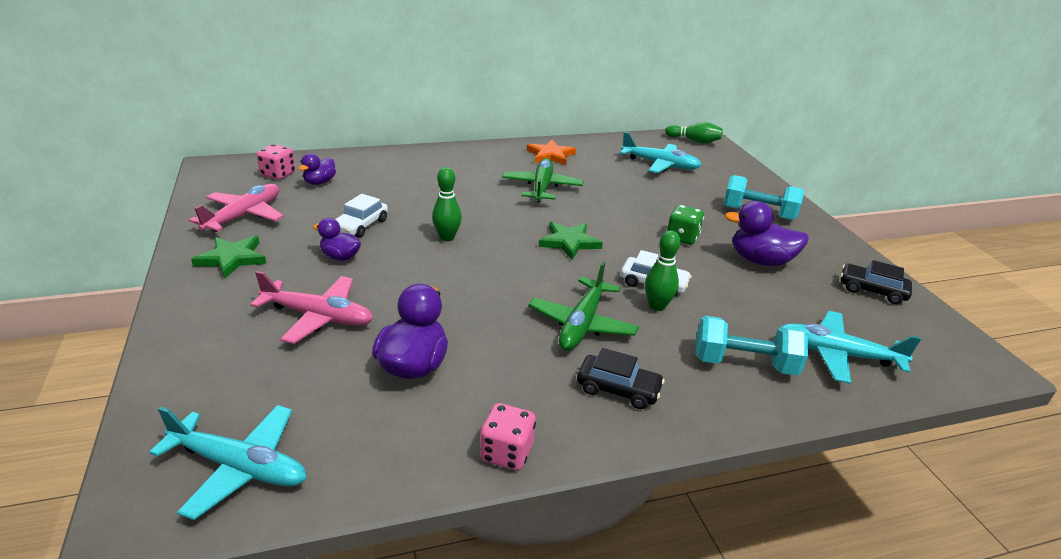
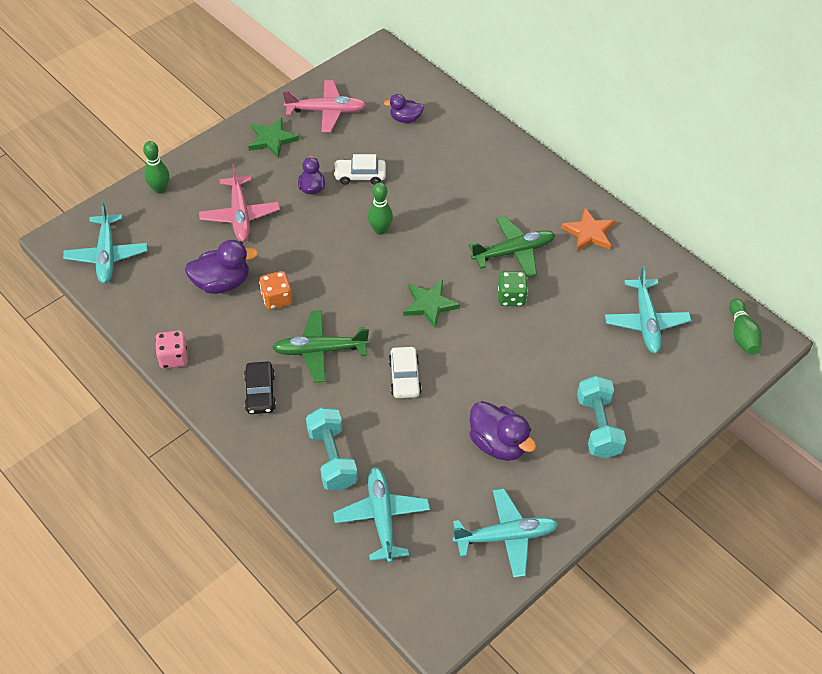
camera: 65 degrees right, 20 degrees up
(278, 174) = (398, 90): pink dice -> none
(480, 330) = (277, 299): none -> orange dice
(657, 306) = (373, 388): green bowling pin -> green bowling pin (160, 189)
(682, 237) = (498, 378): green dice -> green dice (511, 297)
(760, 261) = (498, 444): purple duck -> purple duck turned 150 degrees clockwise
(872, 290) = (505, 537): black car -> turquoise plane

